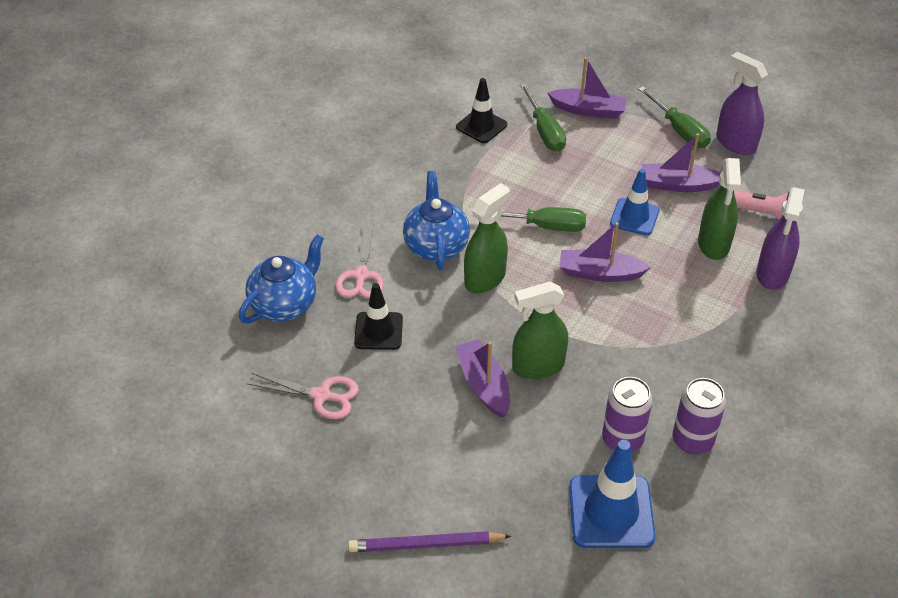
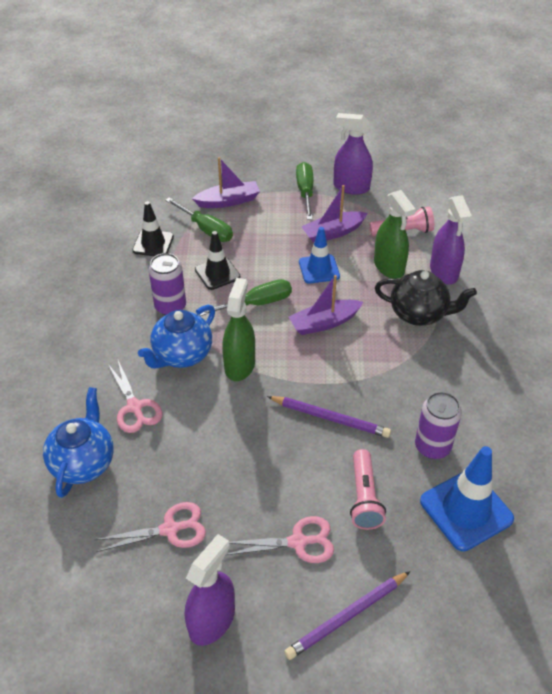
camera: 30 degrees left, 0 degrees up
(306, 487) = (212, 620): none -> purple spray bottle
(378, 331) = (182, 448): black traffic cone -> black traffic cone (217, 273)
(427, 461) = (298, 542): none -> pink scissors
(436, 246) = (182, 355): blue teapot -> blue teapot turned 105 degrees counterclockwise
(483, 385) = (298, 453): purple boat -> none
(518, 453) = (364, 497): none -> pink flashlight
(538, 366) = (330, 418): green spray bottle -> purple pencil
(679, 130) = (305, 192): green screwdriver -> green screwdriver turned 120 degrees counterclockwise
(692, 440) = (481, 422): purple can -> purple can (170, 306)
(710, 306) = (419, 314): none -> black teapot

